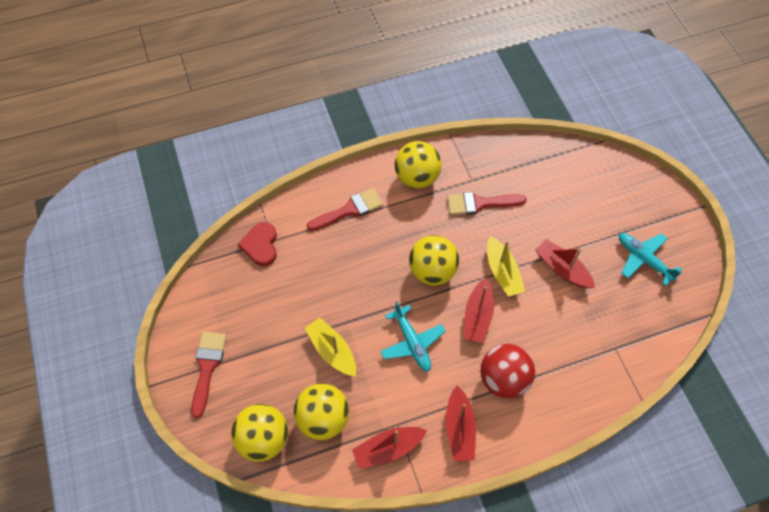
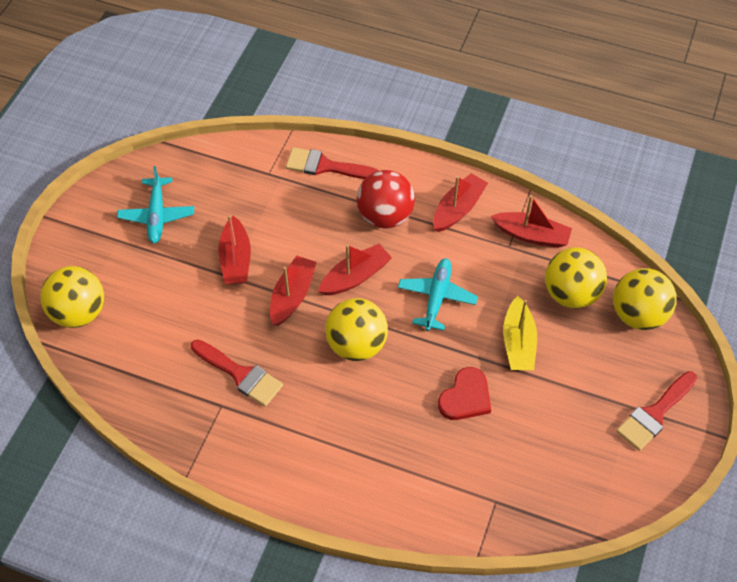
camera: 140 degrees left, 5 degrees down
(260, 245) = (512, 505): red heart -> red heart (465, 397)
(349, 210) = (381, 472): red brush -> red brush (325, 166)
(417, 177) = (274, 454): yellow ball -> yellow ball (79, 312)
(502, 272) = (292, 296): yellow boat -> red boat

